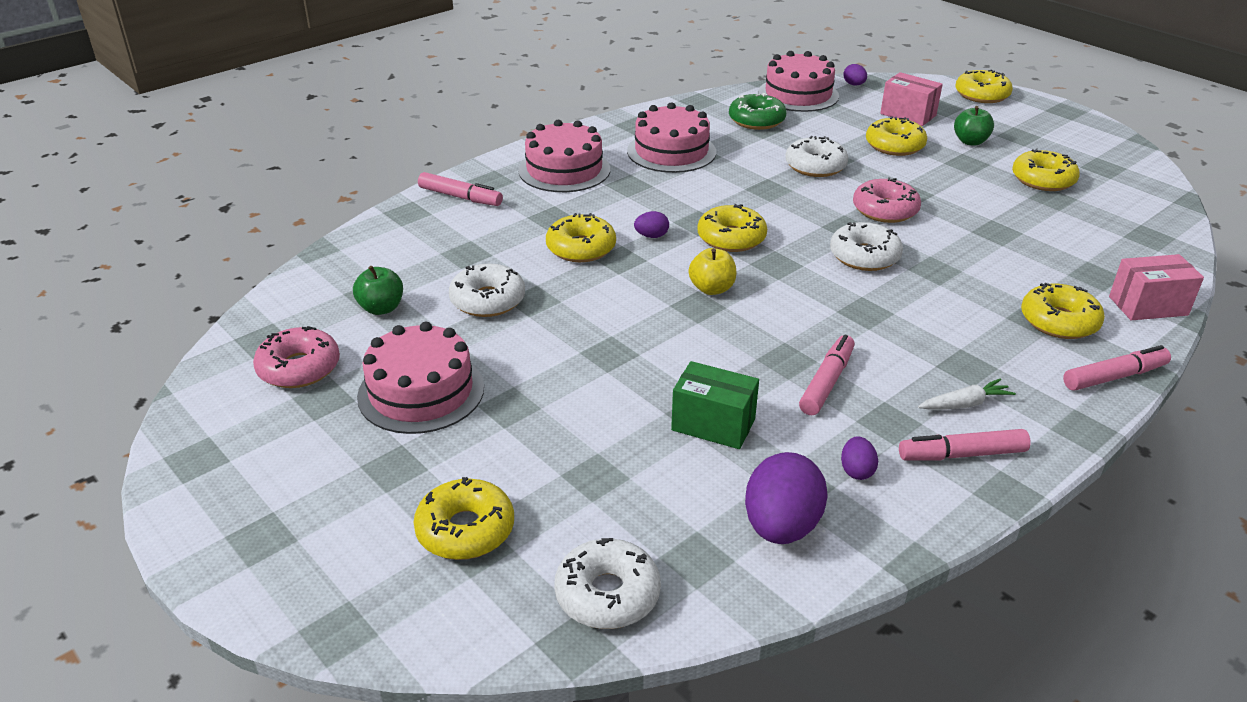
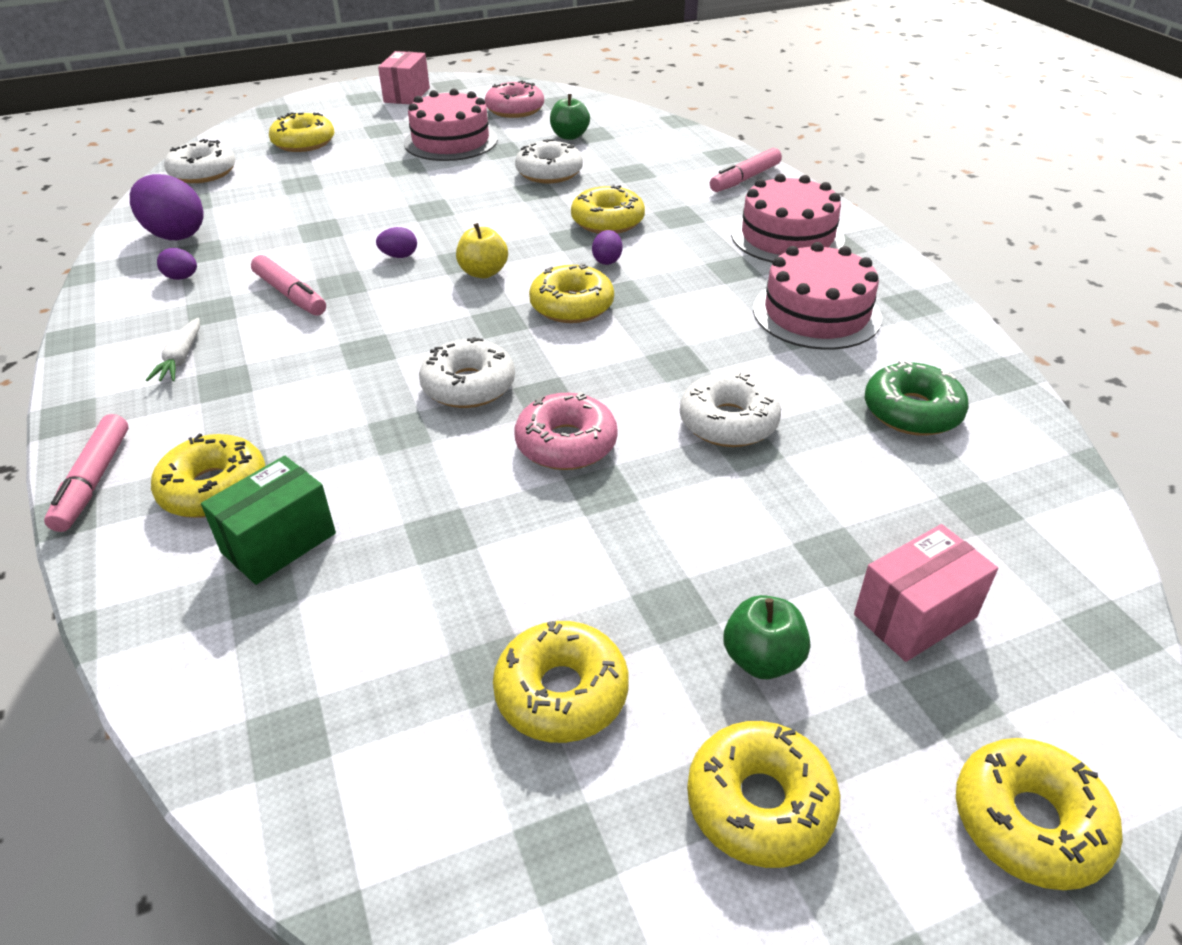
camera: 110 degrees right, 5 degrees up
(713, 425) = (300, 233): green box -> green box (279, 543)
(798, 94) = (1028, 492): pink cake -> none
(854, 84) = (1088, 591): purple egg -> purple egg (399, 256)
(894, 146) = (775, 538): yellow donut -> yellow donut (760, 803)
(962, 454) = (133, 332): pink marker -> none
(1148, 306) = (153, 599): pink box -> pink box (407, 95)

